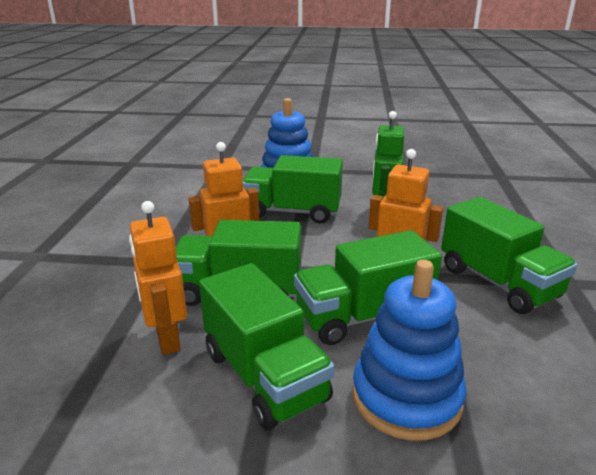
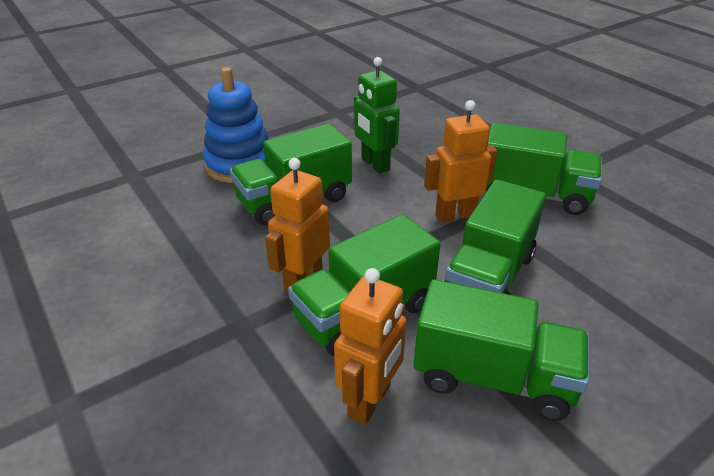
camera: 40 degrees left, 10 degrees up
(167, 339) = (370, 401): orange robot -> orange robot turned 90 degrees counterclockwise
(406, 397) = (597, 327): blue stacking toy -> none

